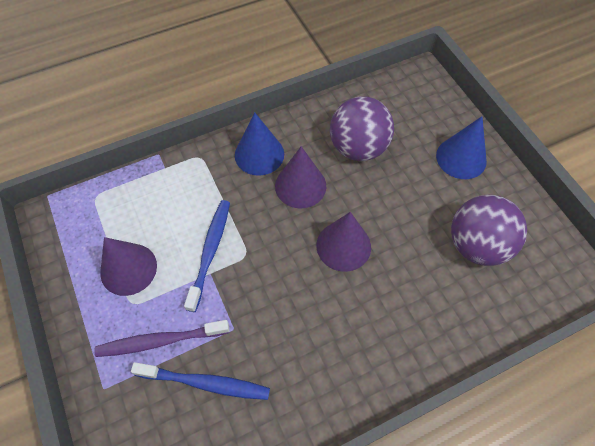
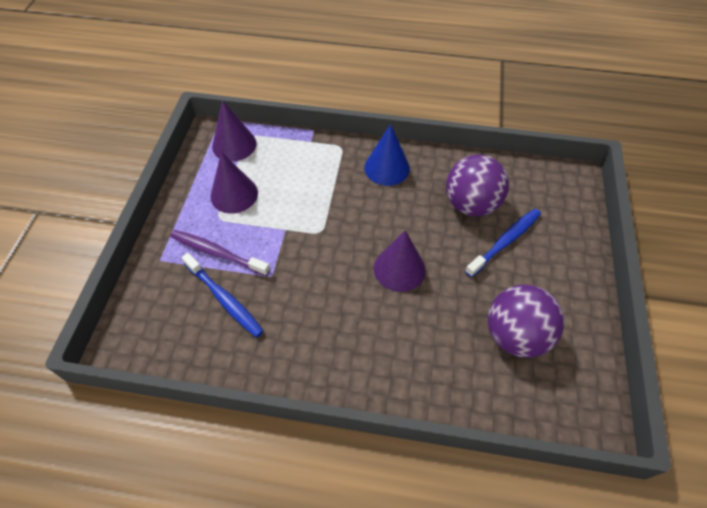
camera: 35 degrees right, 5 degrees down
(210, 252) = (297, 215): blue toothbrush -> blue toothbrush (505, 241)
(300, 186) = (400, 207): purple cone -> purple cone (234, 145)
(461, 158) = (558, 260): blue cone -> none

